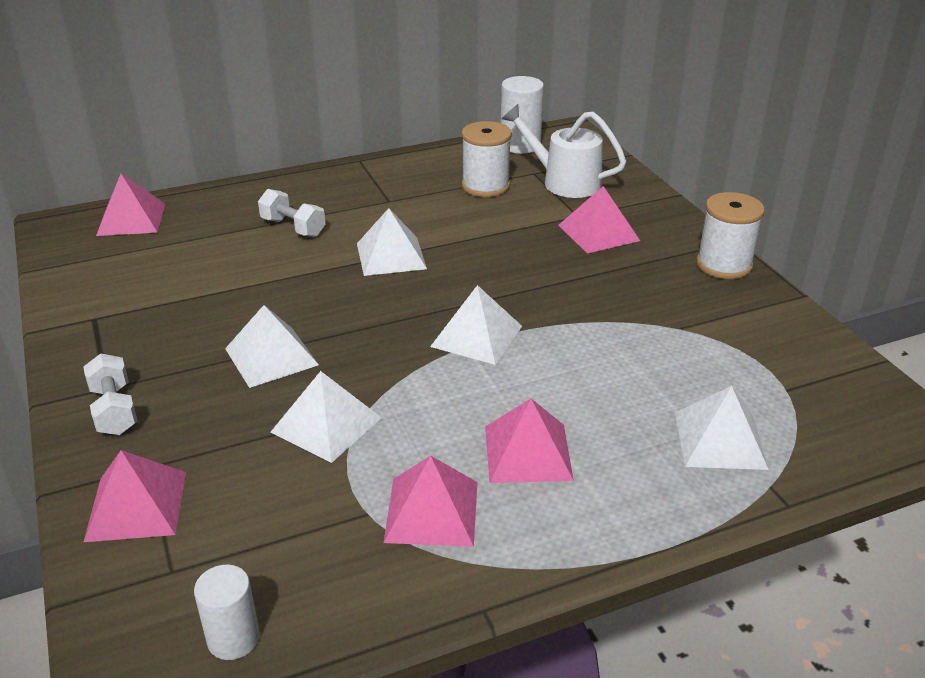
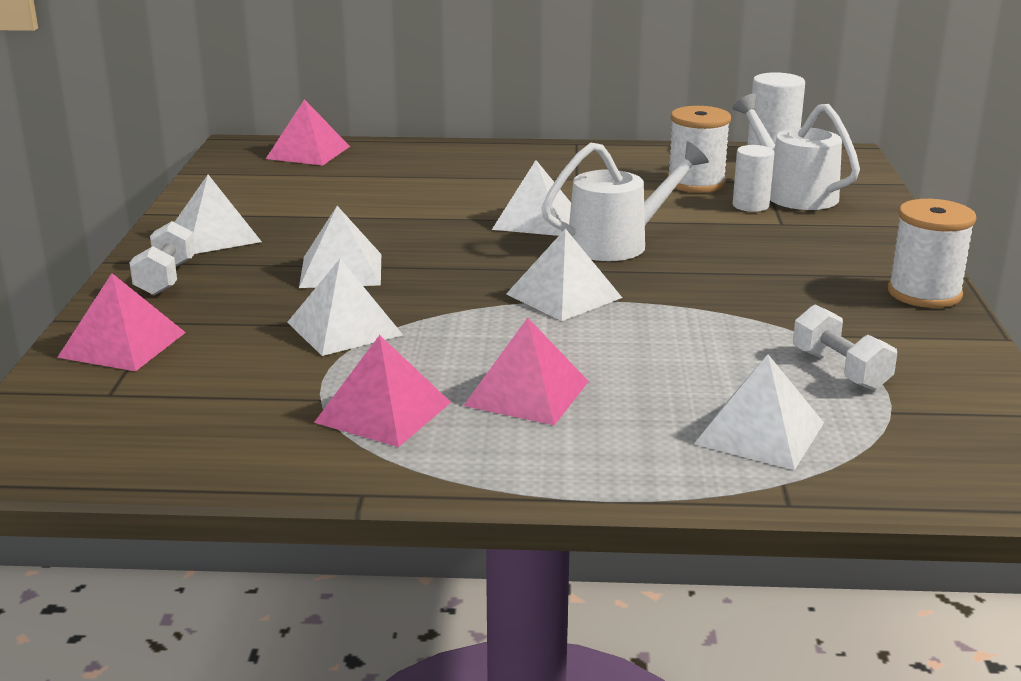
camera: 25 degrees right, 10 degrees down
(121, 344) = (214, 235): none -> white pyramid
(233, 638) = (116, 451): white cylinder -> white cylinder (750, 205)
(293, 227) = (456, 182): white dumbbell -> white dumbbell (840, 370)
(475, 267) = (618, 243): none -> white watering can
(598, 233) = (791, 241): pink pyramid -> none

